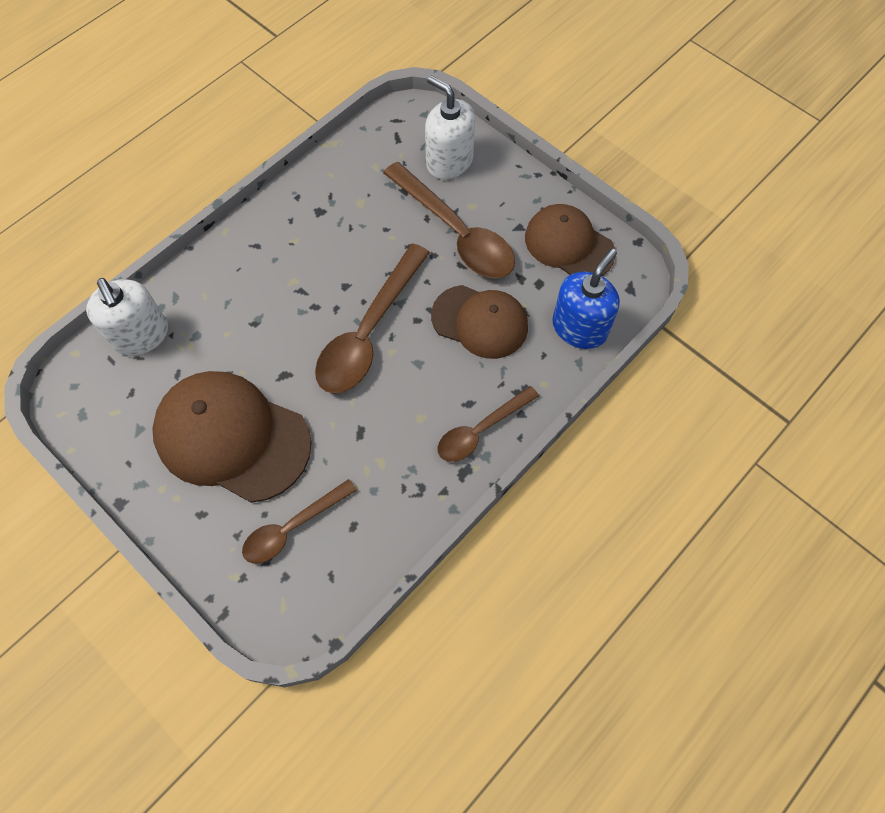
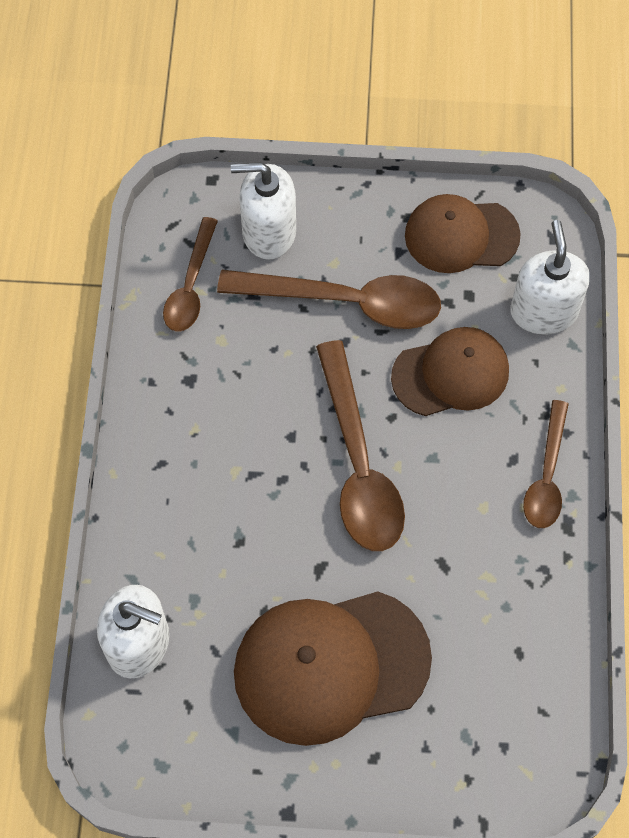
camera: 40 degrees left, 0 degrees up
(292, 527) = (468, 699): brown spoon -> brown spoon (191, 285)
(579, 328) = (543, 311): blue soap dispenser -> white soap dispenser

